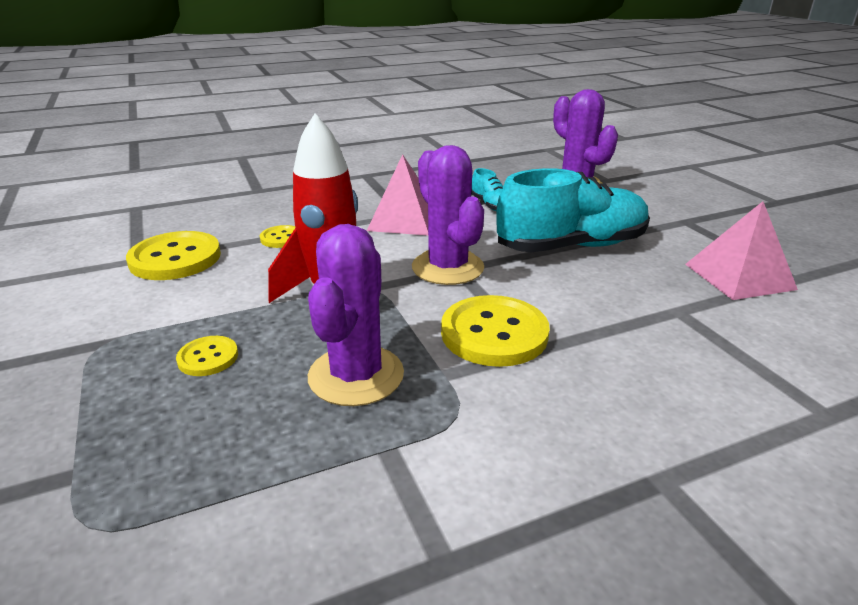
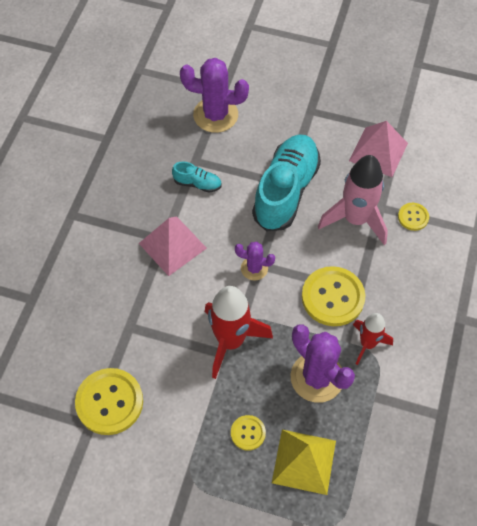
camera: 50 degrees left, 30 degrees up
(197, 428) = (304, 461): none -> yellow pyramid
(281, 238) = (134, 328): yellow button -> yellow button (413, 217)
(447, 267) = (254, 268): purple cactus -> purple cactus, size x0.55
(468, 396) = (367, 344): none -> red rocket
(626, 301) = (355, 219): none -> pink rocket

